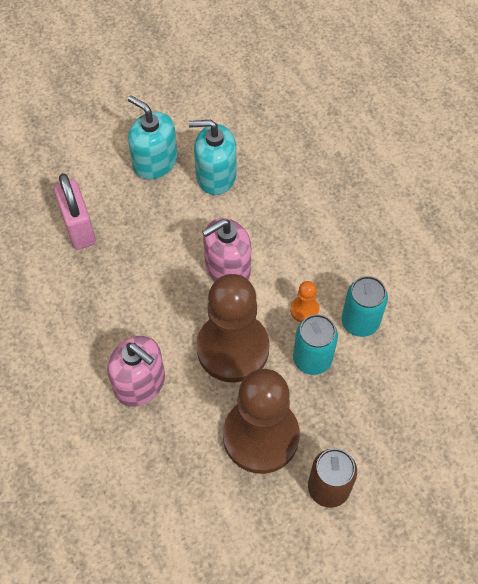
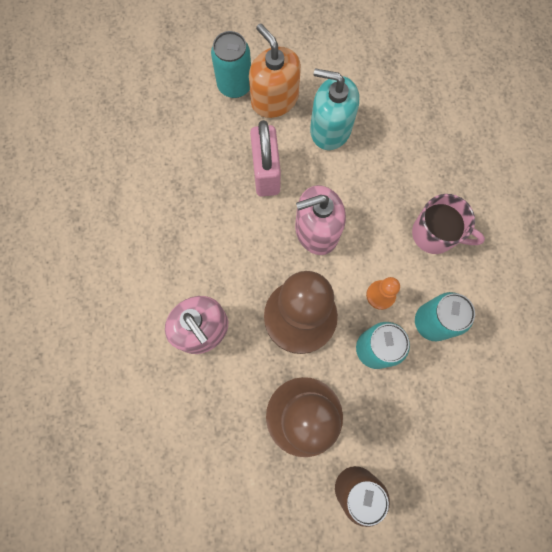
camera: 15 degrees right, 15 degrees up
(79, 228) = (184, 153): pink padlock -> pink padlock (266, 173)
(113, 158) = (235, 85): none -> turquoise can
(155, 162) = (274, 99): turquoise soap dispenser -> orange soap dispenser
(340, 245) = (435, 234): none -> pink mug

